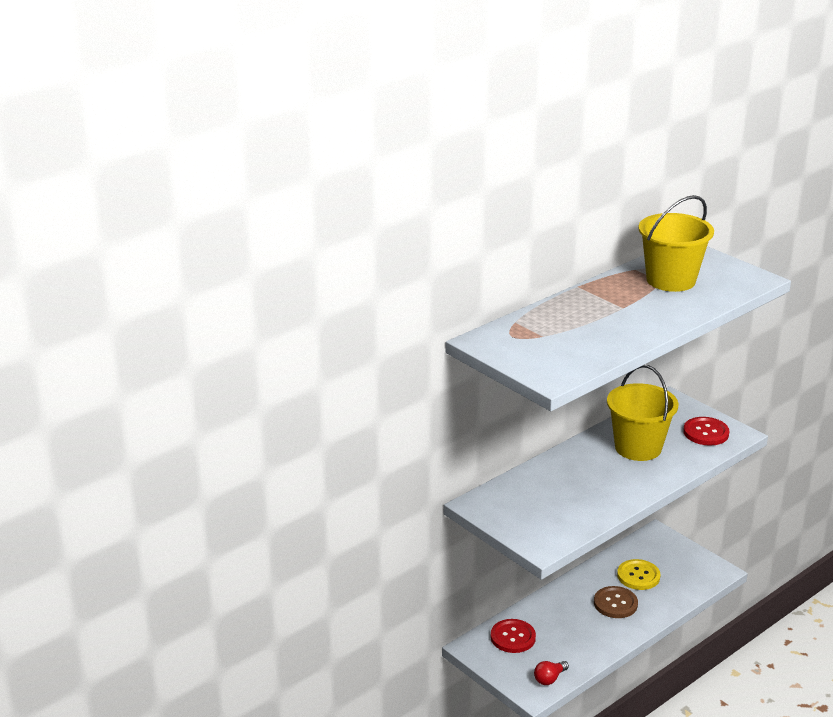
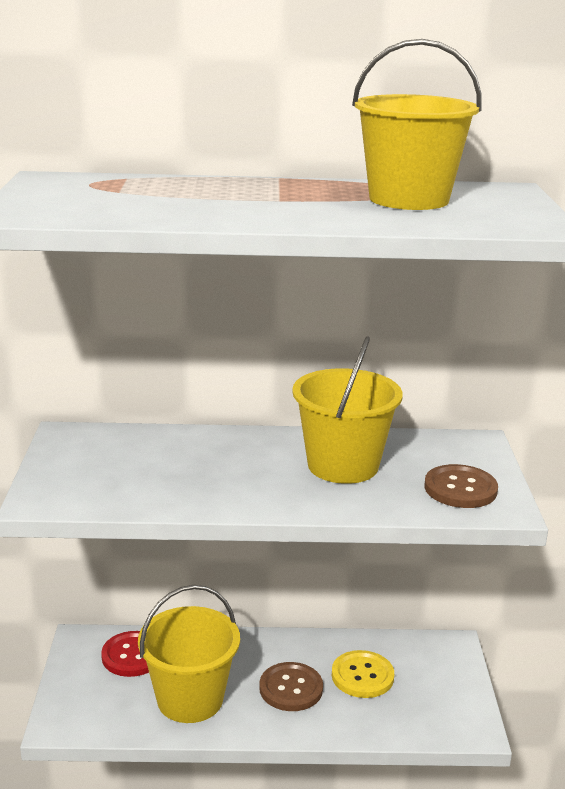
camera: 40 degrees right, 5 degrees down
(549, 679) = (98, 719): red light bulb -> none
(577, 640) = (190, 699): none -> yellow bucket
(706, 433) = (460, 489): red button -> brown button

